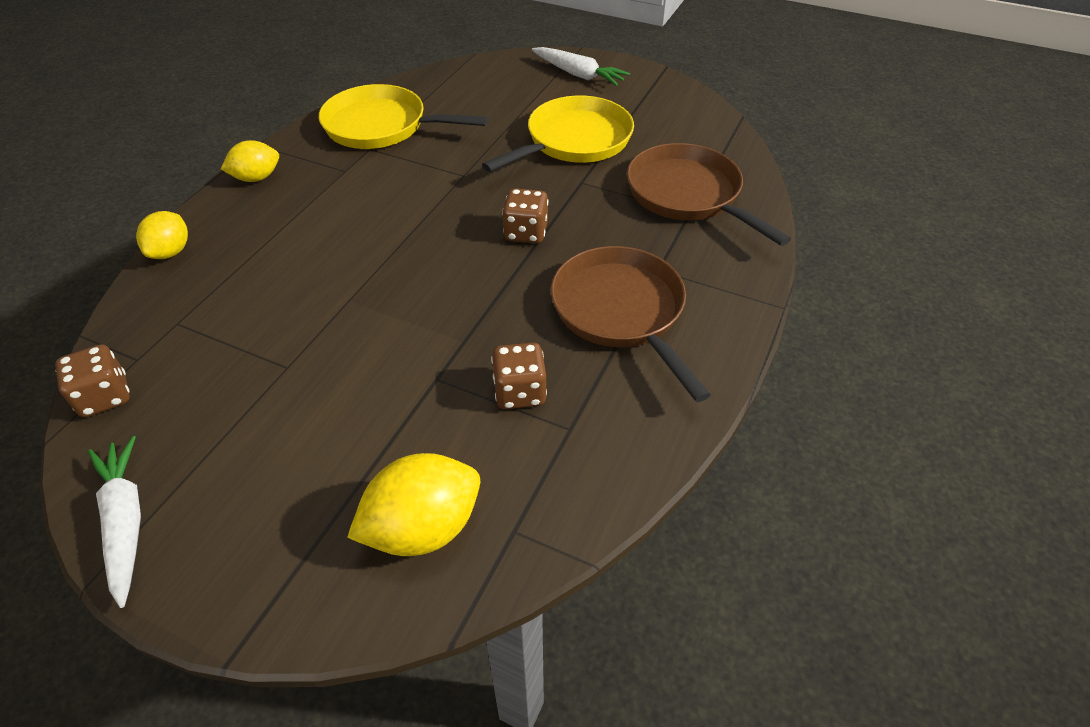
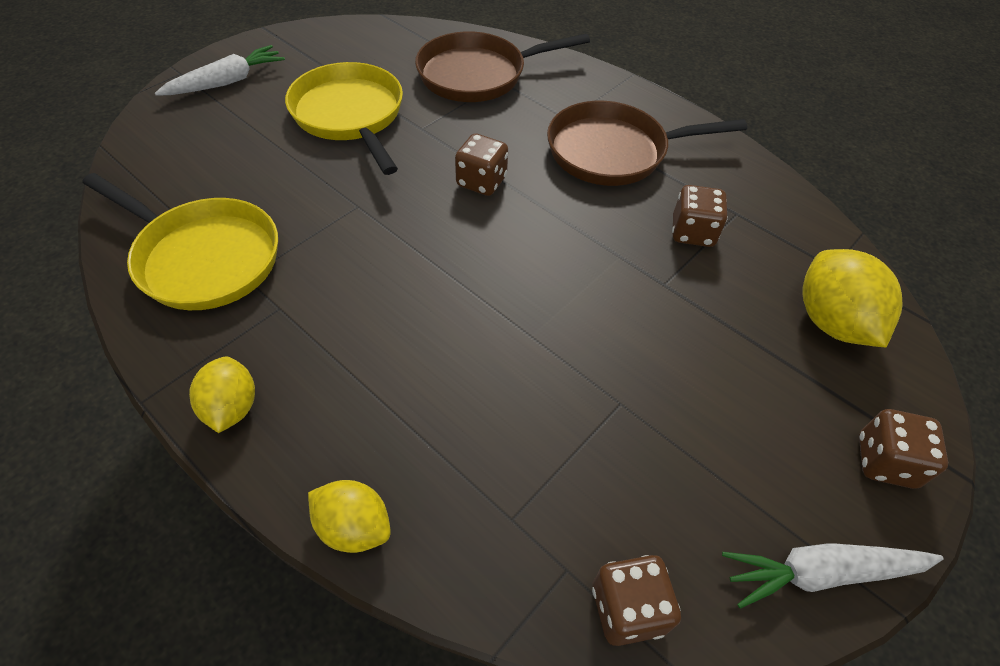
camera: 75 degrees left, 5 degrees up
(242, 578) = (885, 461): none -> brown dice
(382, 126) = (203, 257): yellow pan -> yellow pan turned 90 degrees counterclockwise

